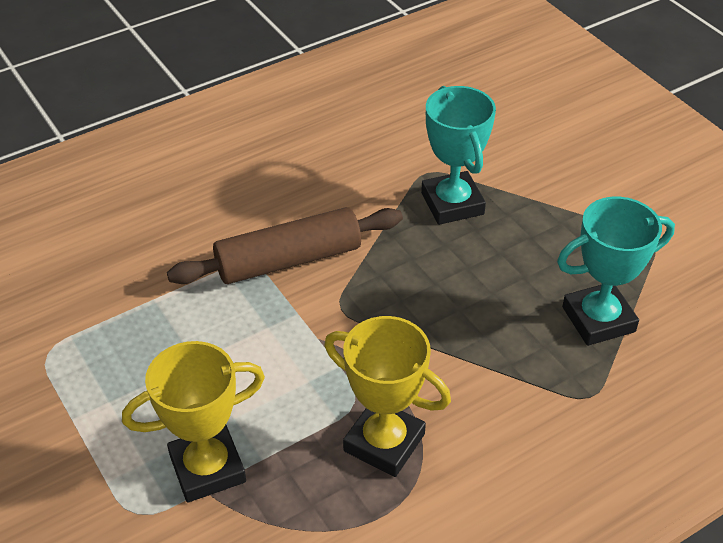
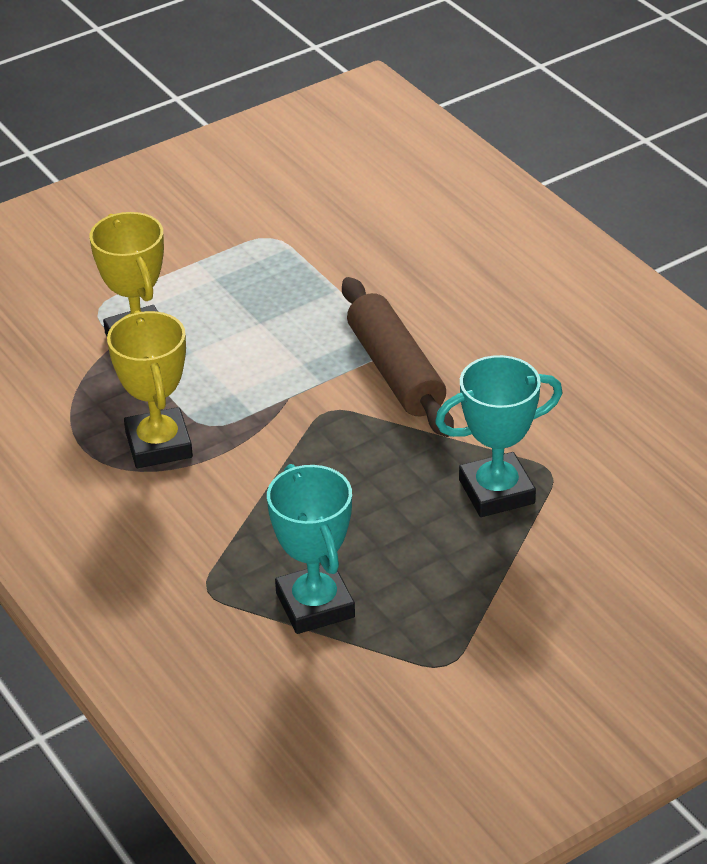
camera: 90 degrees right, 5 degrees down
(384, 442) = (159, 445): yellow trophy -> yellow trophy turned 45 degrees counterclockwise

